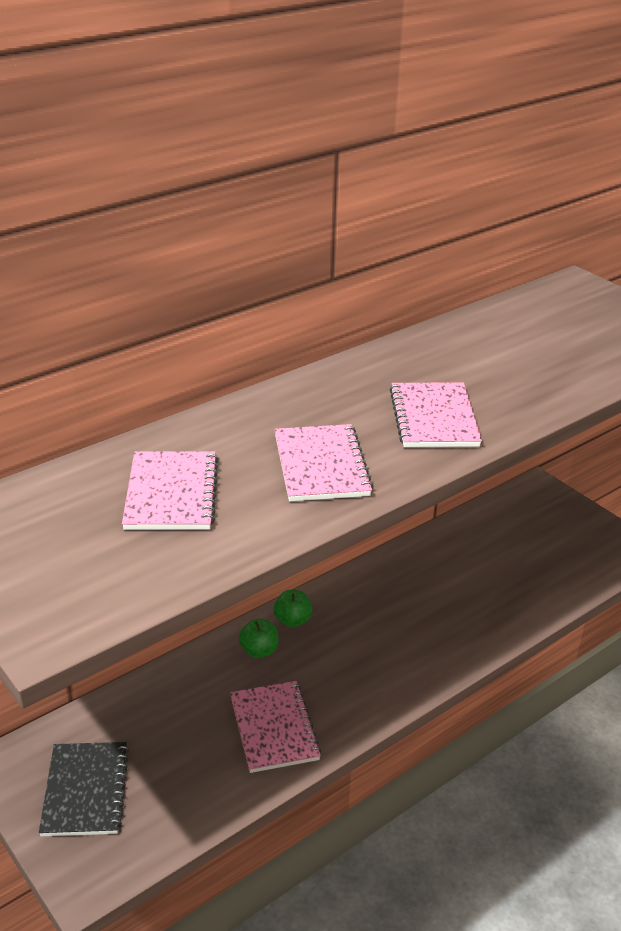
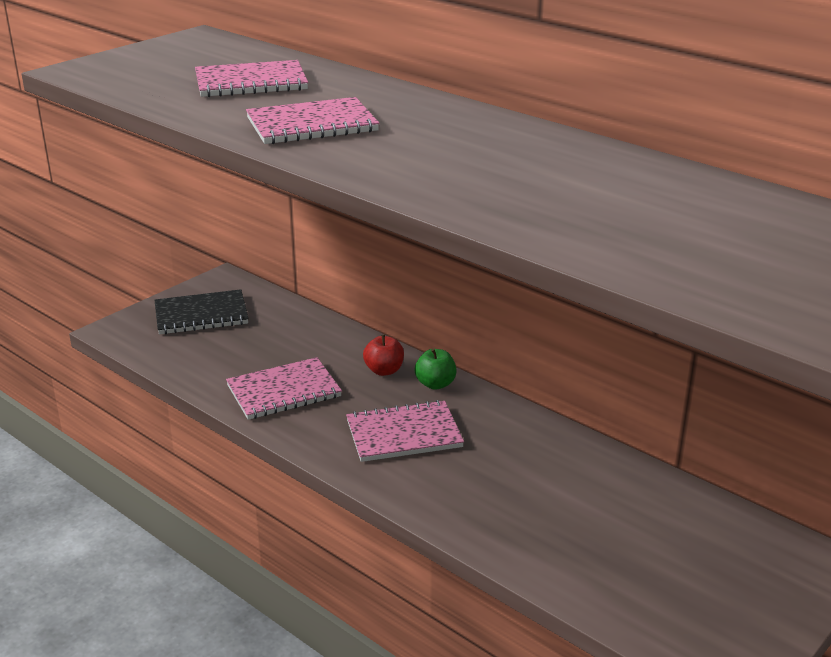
camera: 80 degrees right, 5 degrees down
(259, 651) = (384, 371): green apple -> red apple
(433, 418) = (427, 164): pink notebook -> pink notebook (404, 434)

